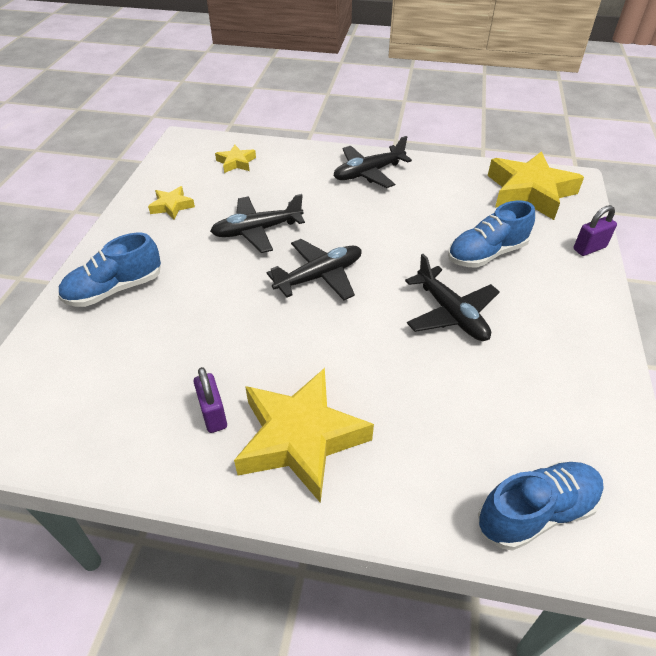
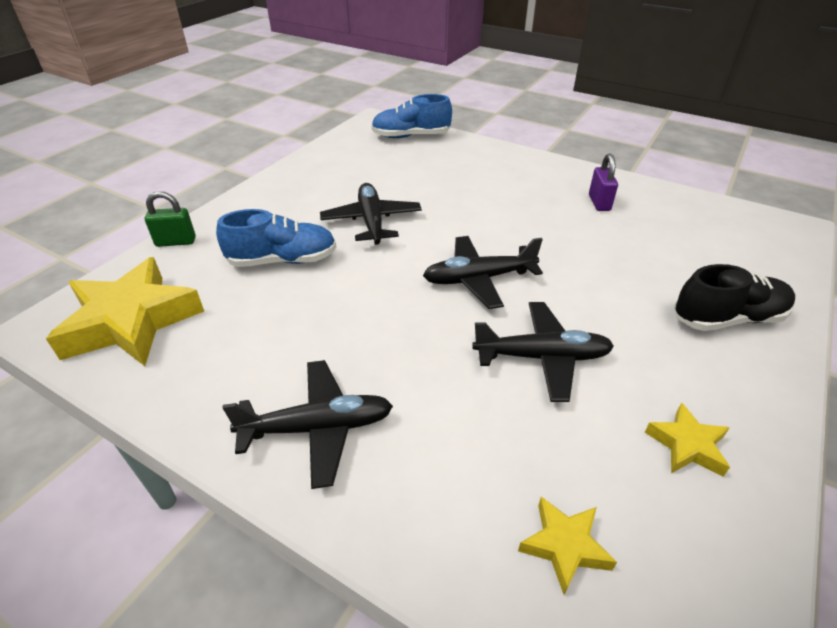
camera: 160 degrees left, 5 degrees down
(115, 289) = (727, 318): blue shoe -> black shoe
(300, 438) = (535, 181): yellow star -> none
(589, 248) = (176, 242): purple padlock -> green padlock

